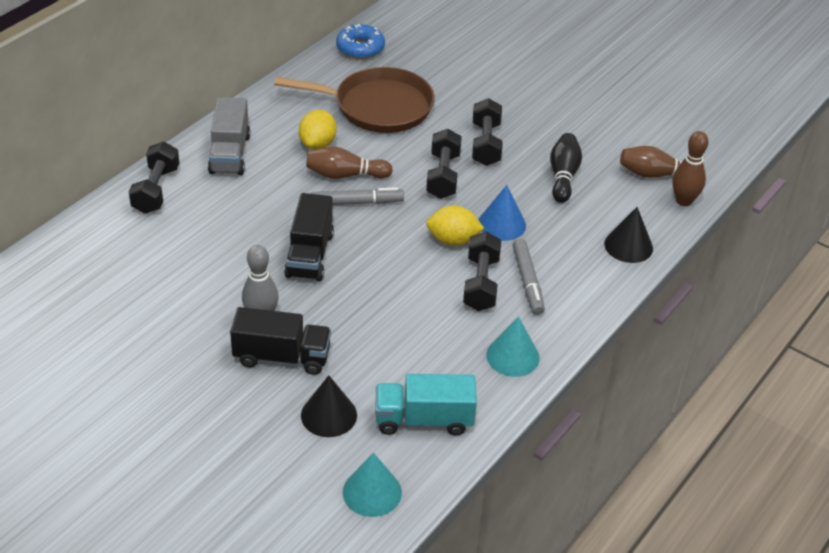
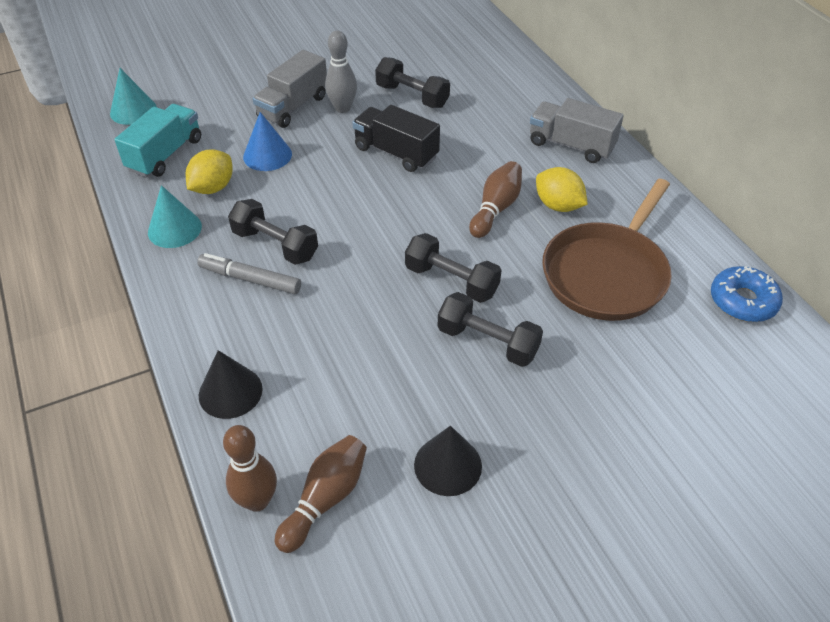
camera: 120 degrees right, 5 degrees up
(156, 190) = (539, 94): black dumbbell -> black dumbbell (412, 96)
(282, 357) = (293, 107): black truck -> grey truck
(329, 415) = (217, 112): black cone -> black cone (448, 465)
(357, 202) = (448, 203): grey marker -> none
(453, 240) = (348, 249): yellow lemon -> yellow lemon (213, 188)
(502, 224) = (344, 296): blue cone -> blue cone (267, 155)
(563, 176) = (385, 390): black bowling pin -> none

